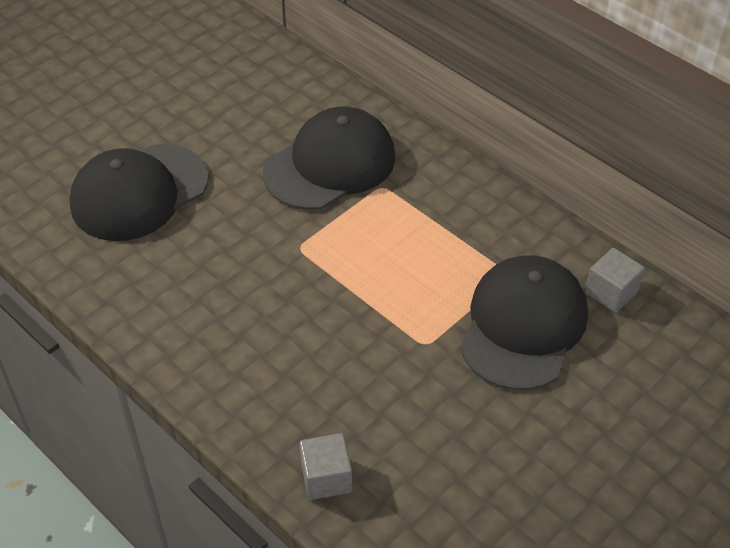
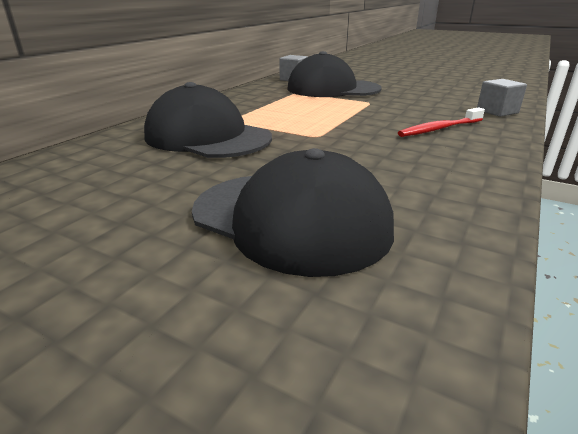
camera: 105 degrees left, 20 degrees down
(279, 367) = (439, 129): none -> red toothbrush

